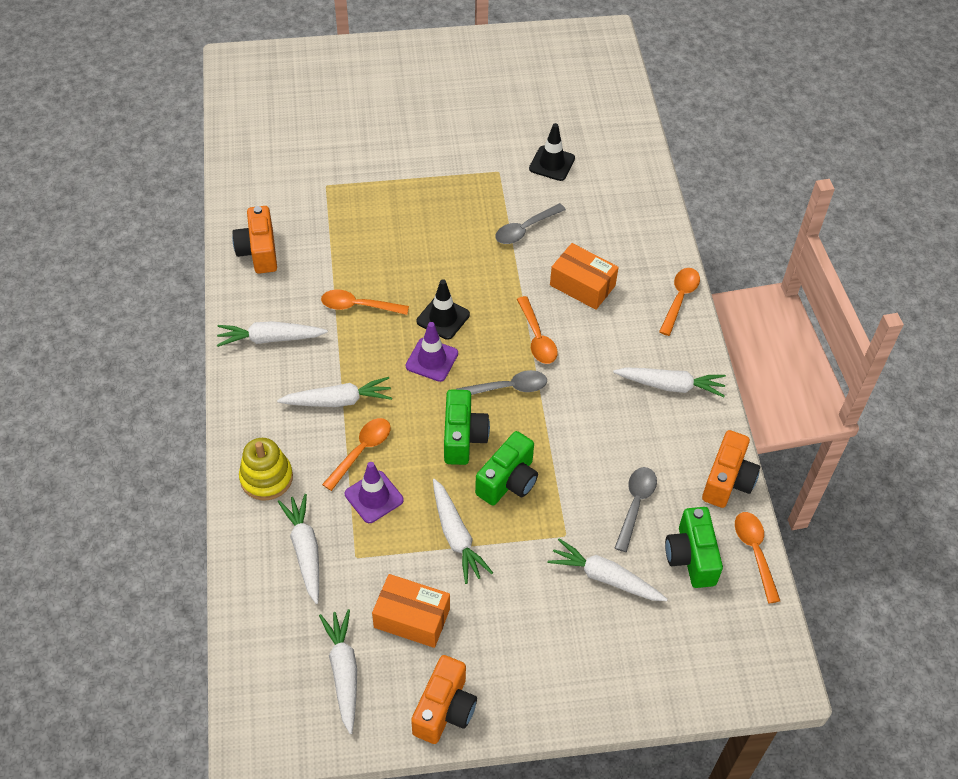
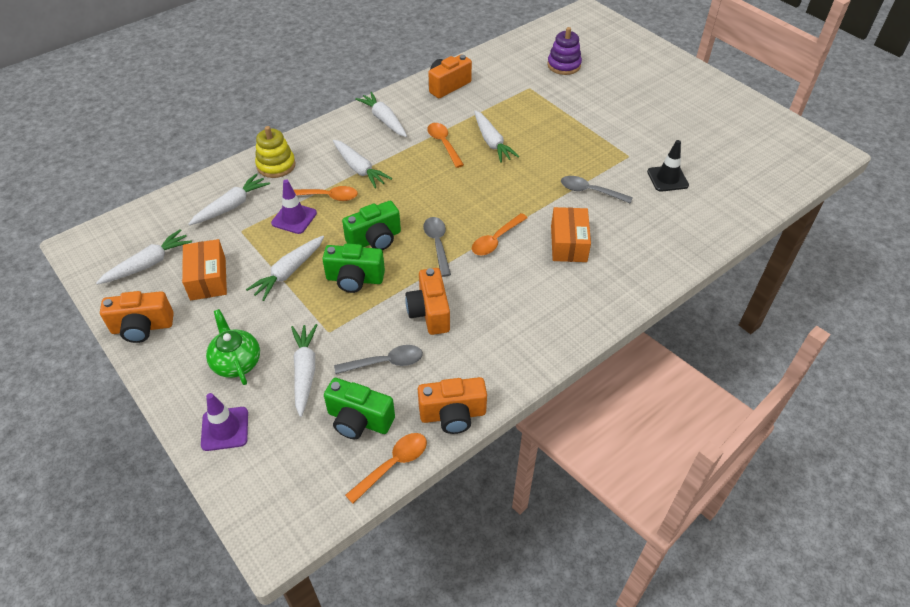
camera: 60 degrees right, 5 degrees down
(313, 136) = (564, 65): none -> purple stacking toy
(432, 360) = (429, 196): purple traffic cone -> purple traffic cone (225, 429)
(443, 318) = (470, 186): black traffic cone -> none
(508, 388) = (437, 244): grey spoon -> grey spoon turned 150 degrees counterclockwise
(554, 634) = (236, 362): none -> green teapot
(596, 439) = (429, 312): none -> orange camera
(671, 386) = (519, 337): white carrot -> white carrot (492, 142)
(679, 298) = (612, 306): orange spoon -> none
(691, 557) = (359, 420): green camera -> green camera turned 120 degrees counterclockwise

